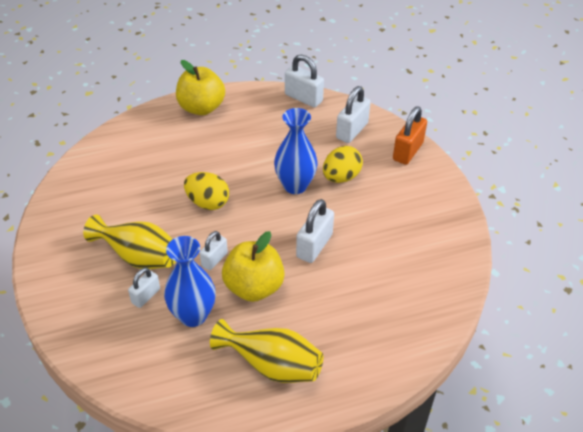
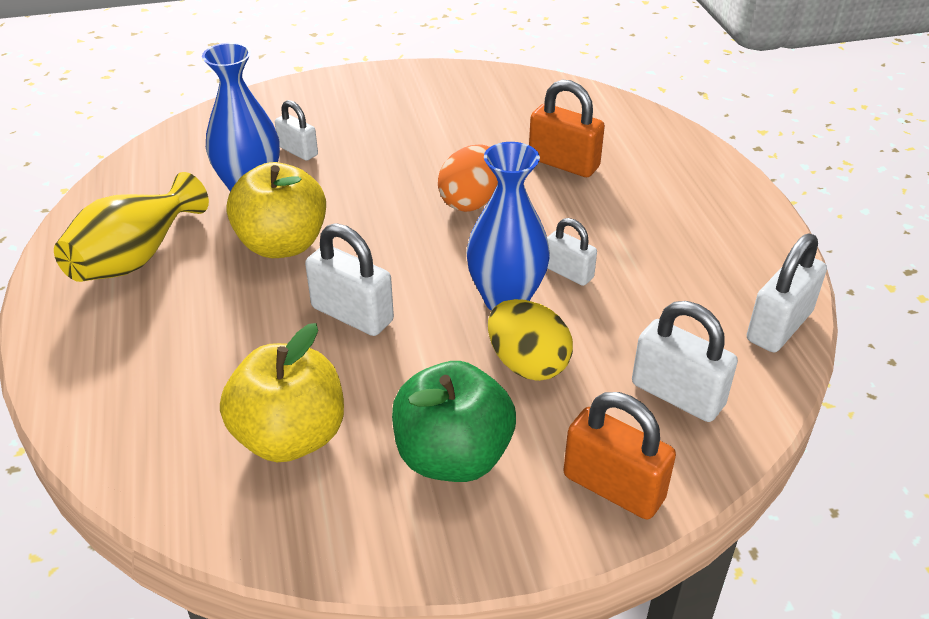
camera: 95 degrees right, 5 degrees down
(138, 256) = (371, 143): yellow vase -> none
(168, 164) = (563, 163): none -> orange padlock
(201, 108) = (716, 194): yellow apple -> yellow apple (290, 436)
(208, 203) = (471, 201): yellow egg -> orange egg
(214, 259) = (348, 207): white padlock -> white padlock (568, 273)
(403, 200) = (453, 456): none -> green apple

